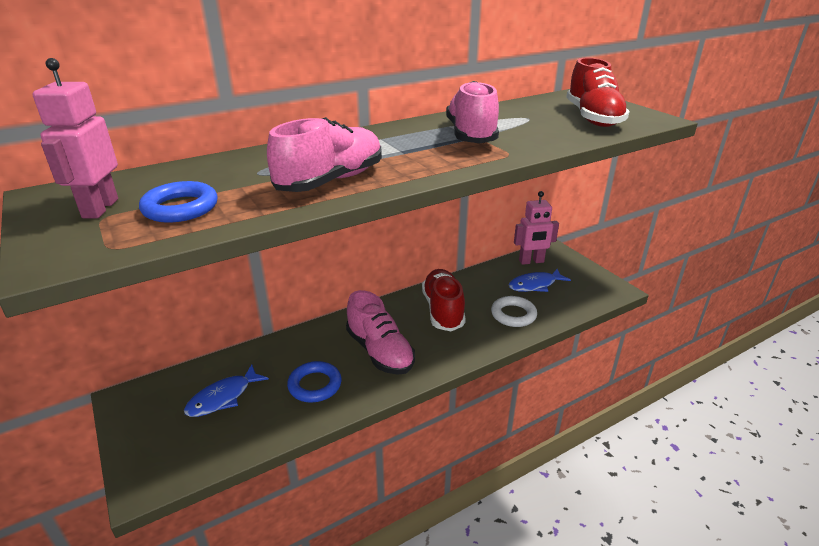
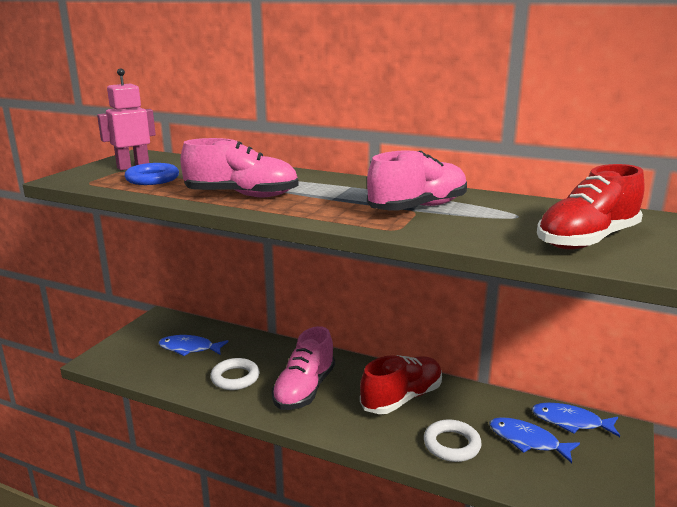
camera: 55 degrees right, 10 degrees down
(315, 385) = (235, 378): blue ring -> white ring
(531, 261) = (570, 422): pink robot -> blue fish

